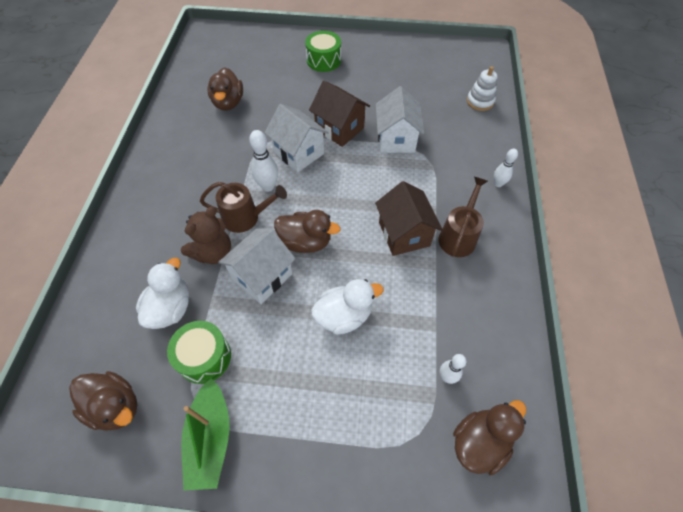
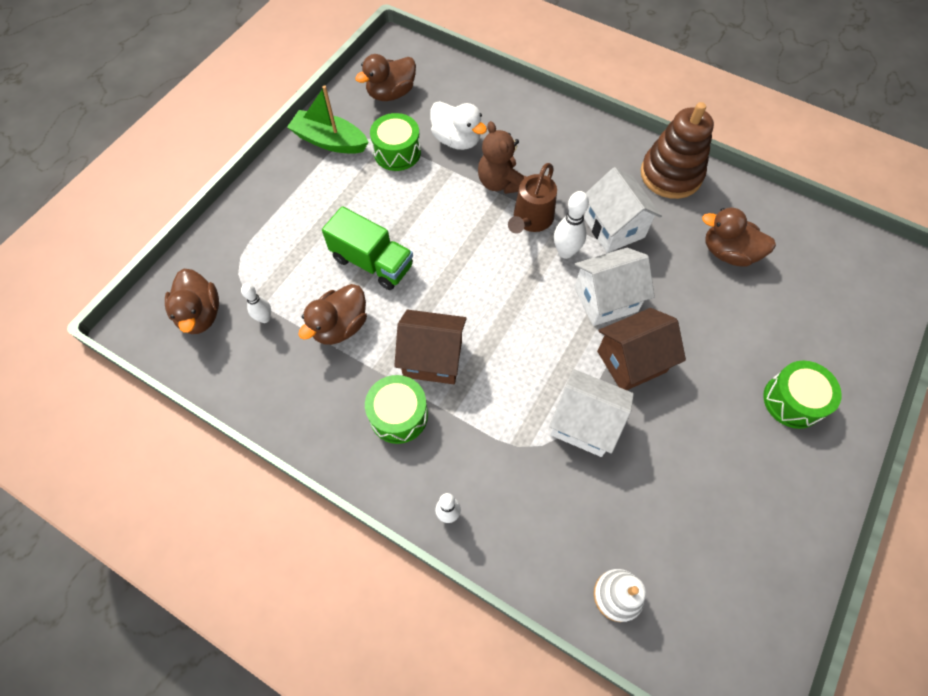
camera: 115 degrees right, 5 degrees up
(164, 146) = (671, 174): none -> brown stacking toy
(262, 276) = (451, 213): white house -> white house (614, 228)
(306, 242) = (472, 261): brown duck -> brown duck (340, 326)
(344, 316) = (372, 262): white duck -> green truck
(458, 236) = (398, 415): brown watering can -> green drum

